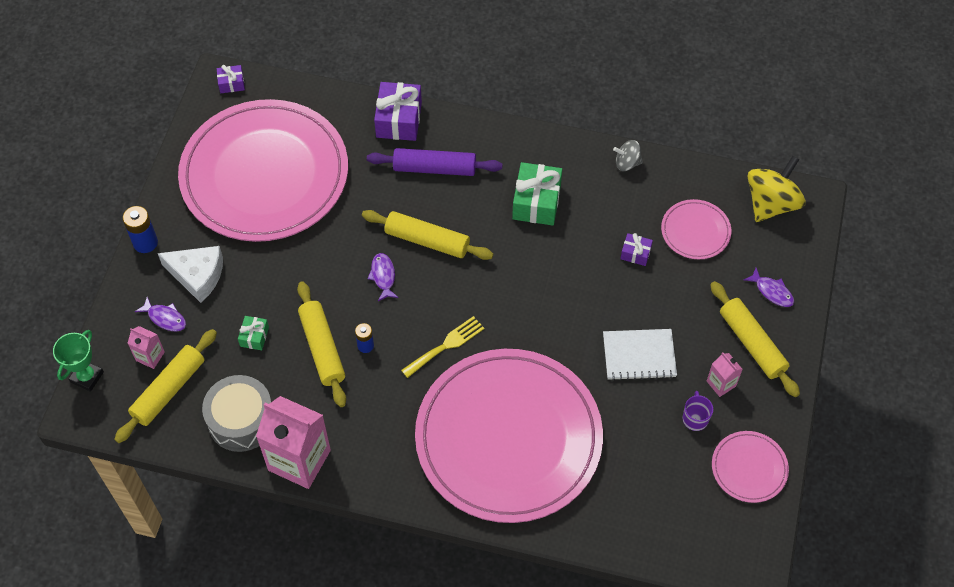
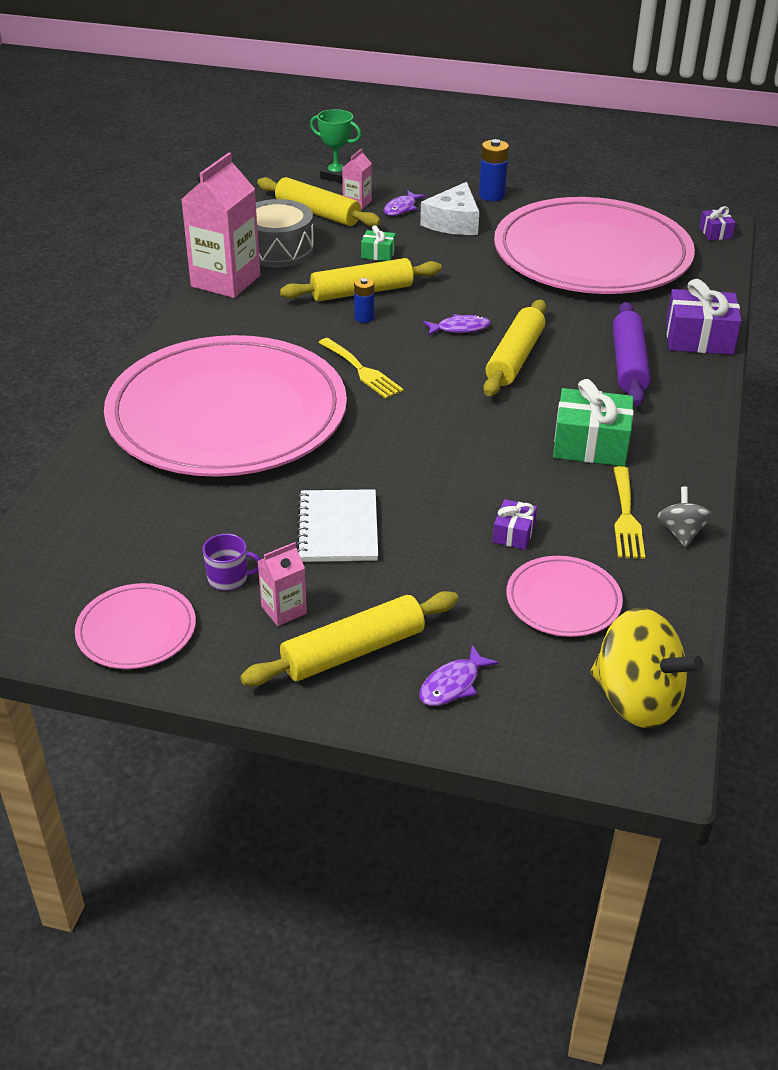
camera: 90 degrees right, 20 degrees down
(614, 190) = (626, 517): none -> yellow fork

